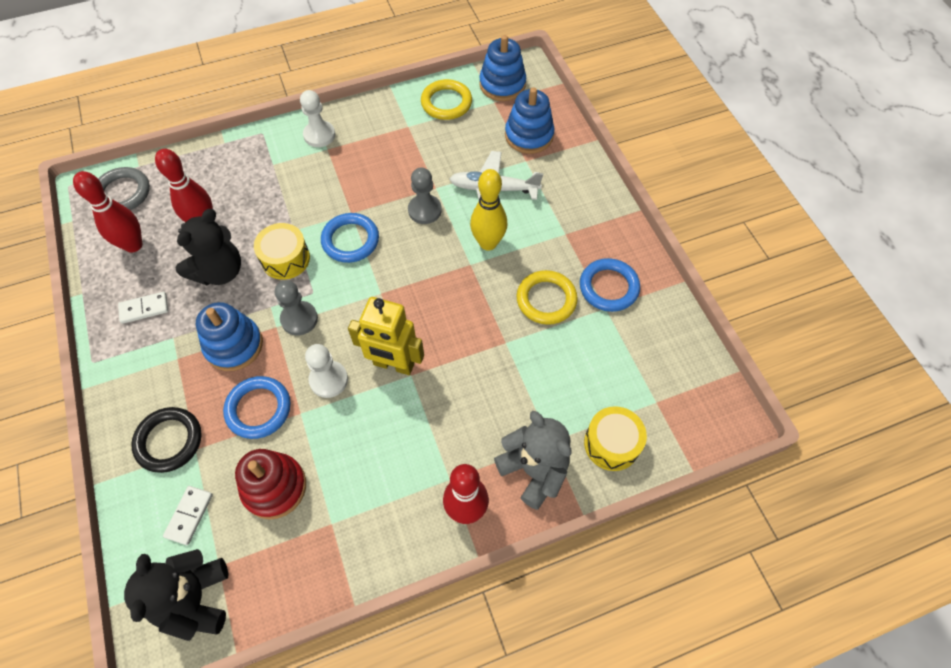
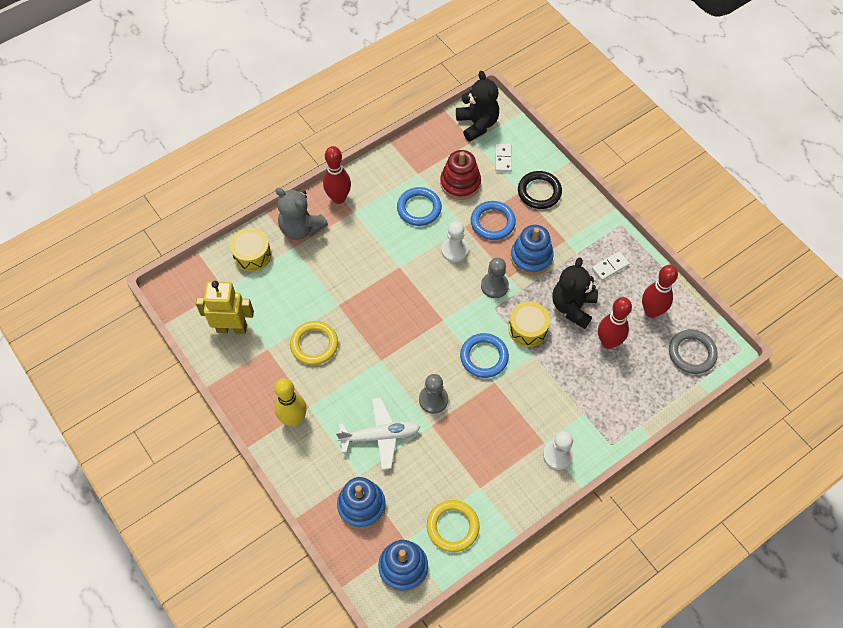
camera: 165 degrees right, 0 degrees up
(393, 364) = (413, 271): yellow robot -> yellow robot (232, 328)
(488, 243) = (371, 382): yellow bowling pin -> yellow bowling pin (294, 419)
(608, 287) = (266, 366): blue ring -> blue ring (419, 208)

